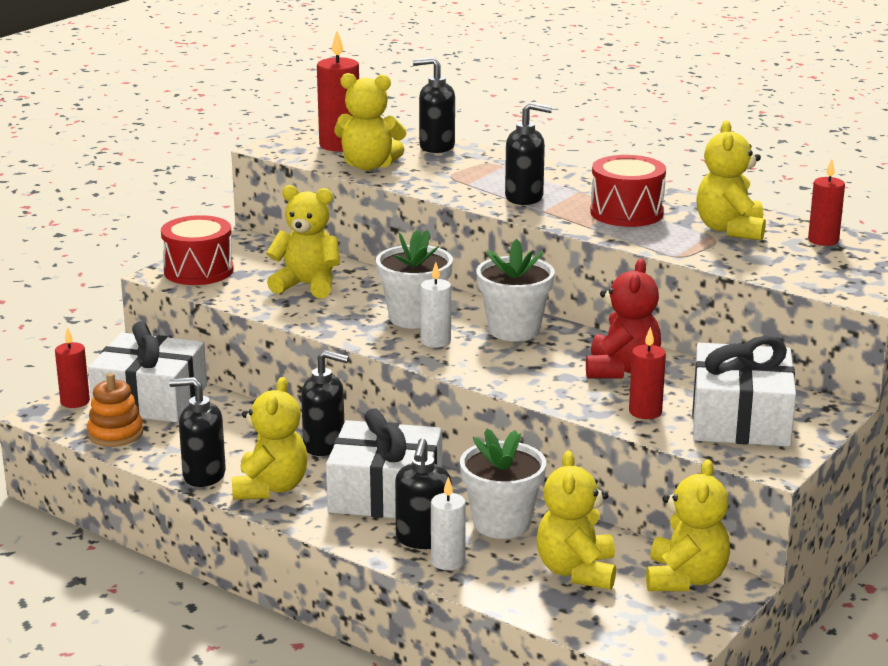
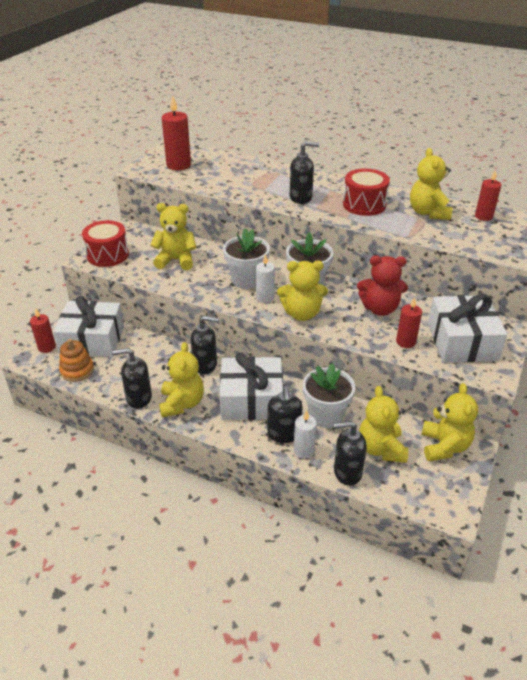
camera: 10 degrees left, 15 degrees up
(369, 166) = (201, 180): yellow teddy bear -> yellow teddy bear (302, 314)
(436, 147) = (236, 162): black soap dispenser -> black soap dispenser (347, 472)
(621, 369) = (380, 309): red teddy bear -> red teddy bear turned 90 degrees clockwise

